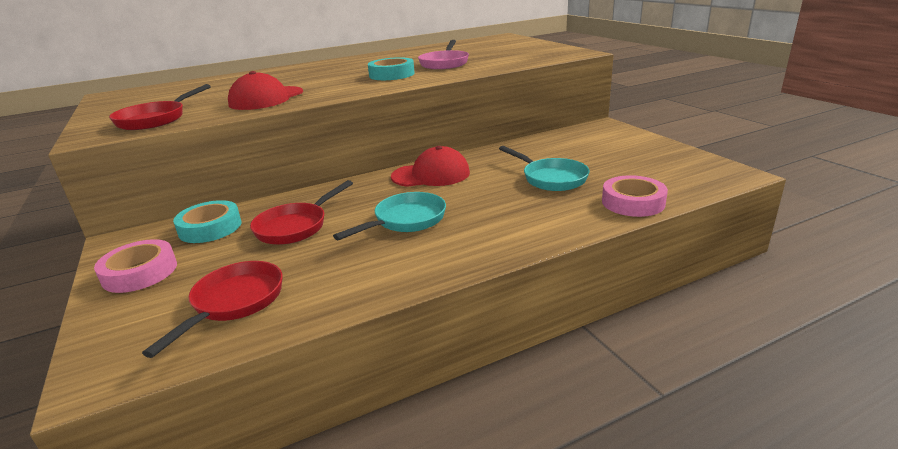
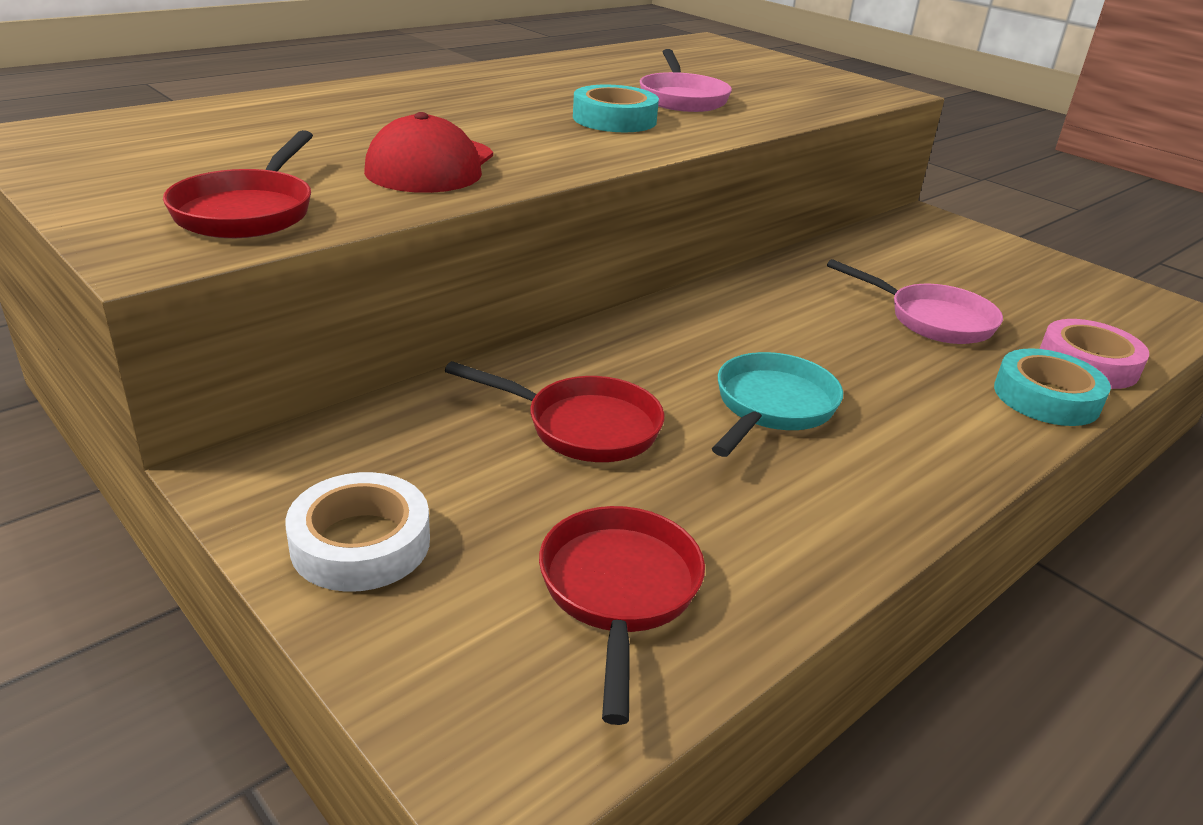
camera: 20 degrees left, 5 degrees up
(140, 272) = (360, 543): pink tape -> white tape
(210, 228) = (412, 435): turquoise tape -> turquoise tape (1046, 397)
(296, 226) = (583, 426): red pan -> red pan turned 90 degrees counterclockwise
(431, 175) = (731, 313): red cap -> none
(551, 178) = (932, 320): turquoise pan -> pink pan

